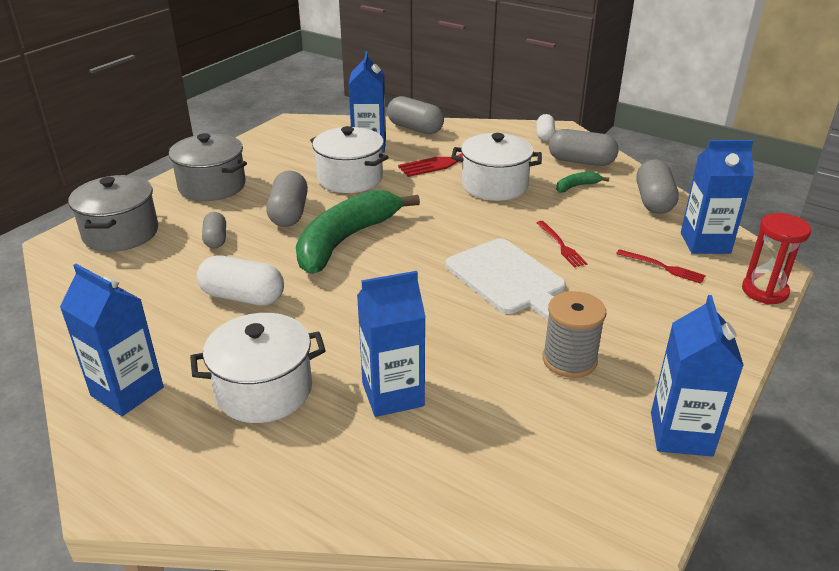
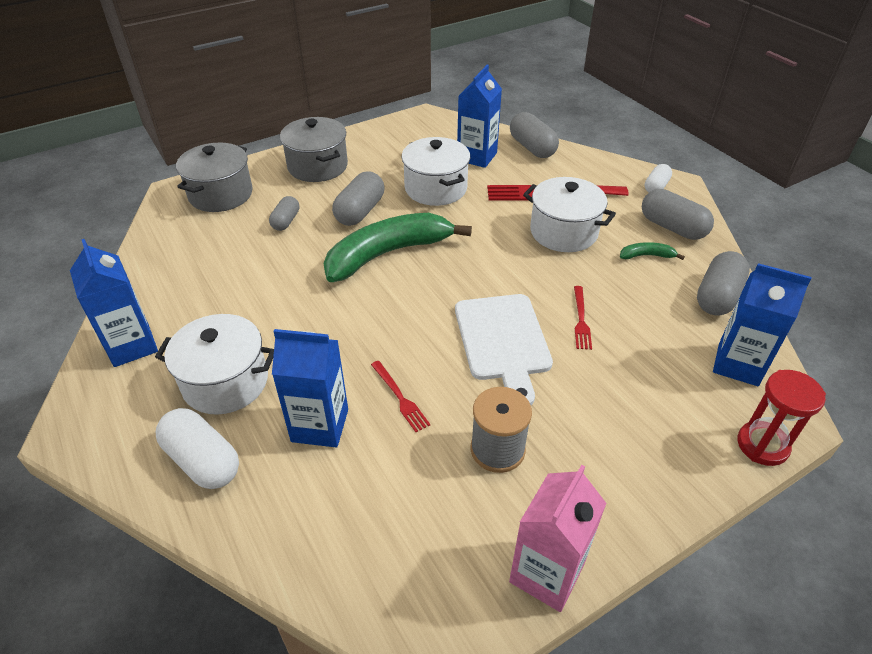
camera: 25 degrees right, 10 degrees up
(243, 297) = (269, 285): white capsule -> white capsule (203, 460)
(663, 267) = (669, 378): red fork -> red fork (400, 397)
(681, 434) = (546, 573): blue carton -> pink carton

